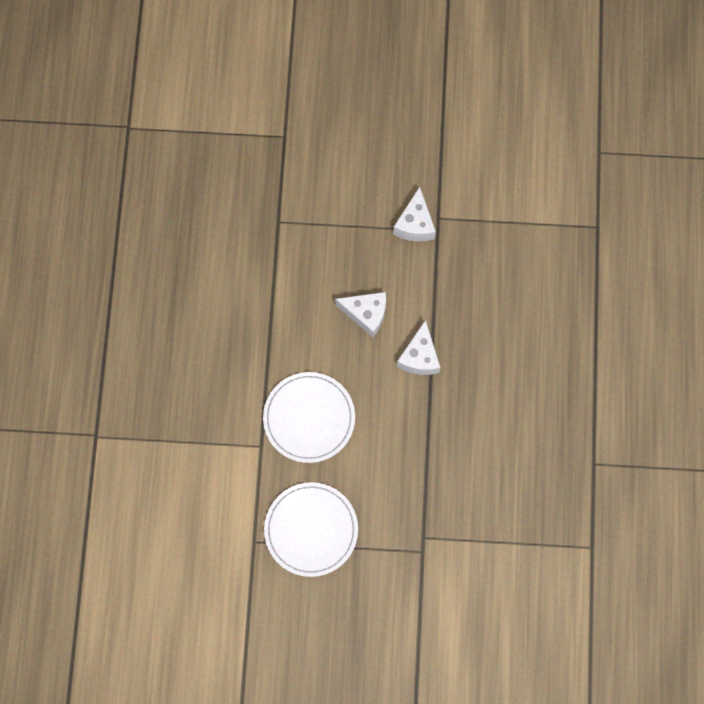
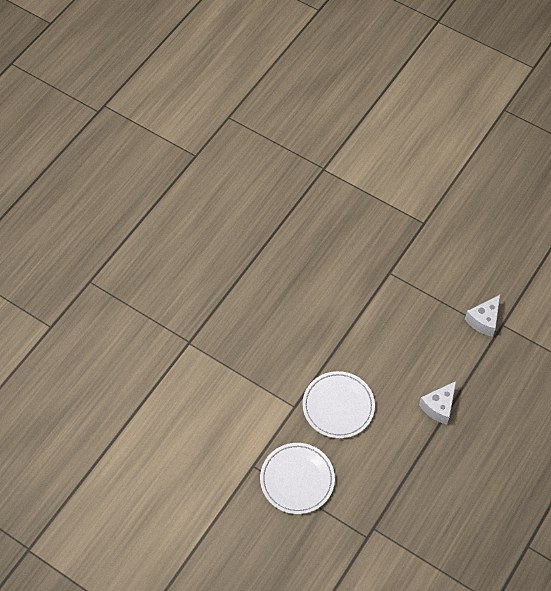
camera: 30 degrees right, 15 degrees down
(366, 314) = (416, 360): white cheese -> none

